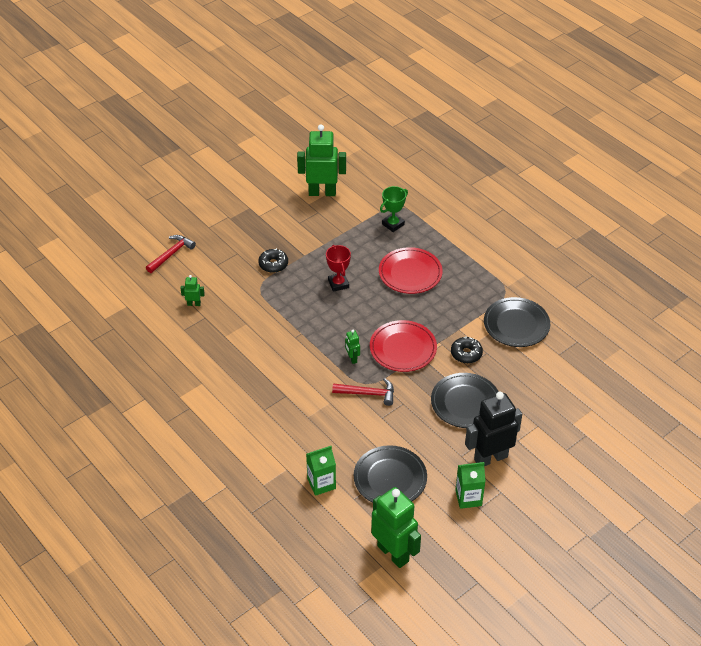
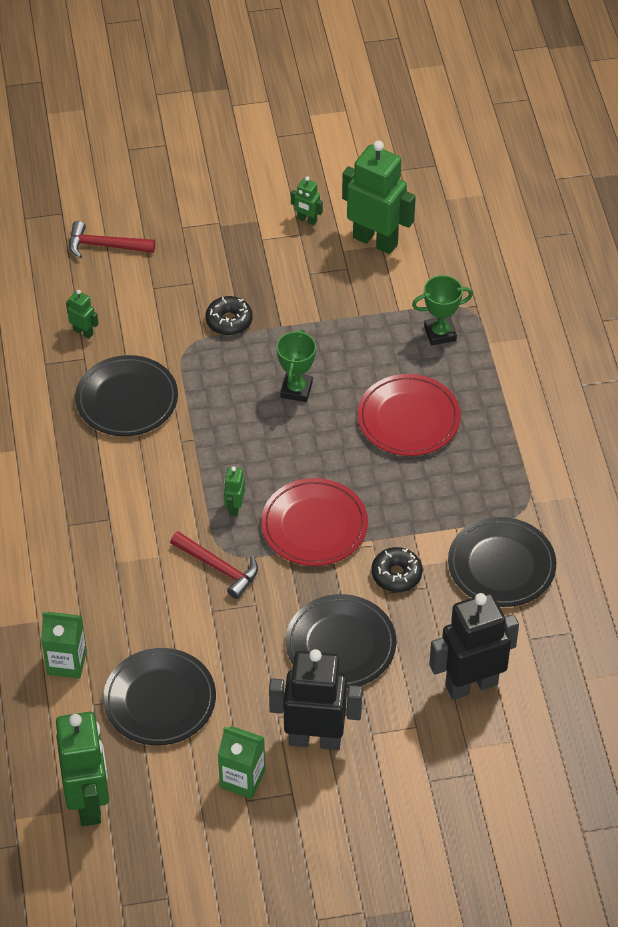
camera: 30 degrees right, 5 degrees up
(171, 254) = (105, 246): red hammer -> red hammer turned 150 degrees counterclockwise
(247, 329) = (127, 399): none -> black plate
(276, 196) = (307, 220): none -> green robot
(338, 284) = (296, 390): red trophy -> green trophy
(548, 391) = (471, 684): none -> black robot

